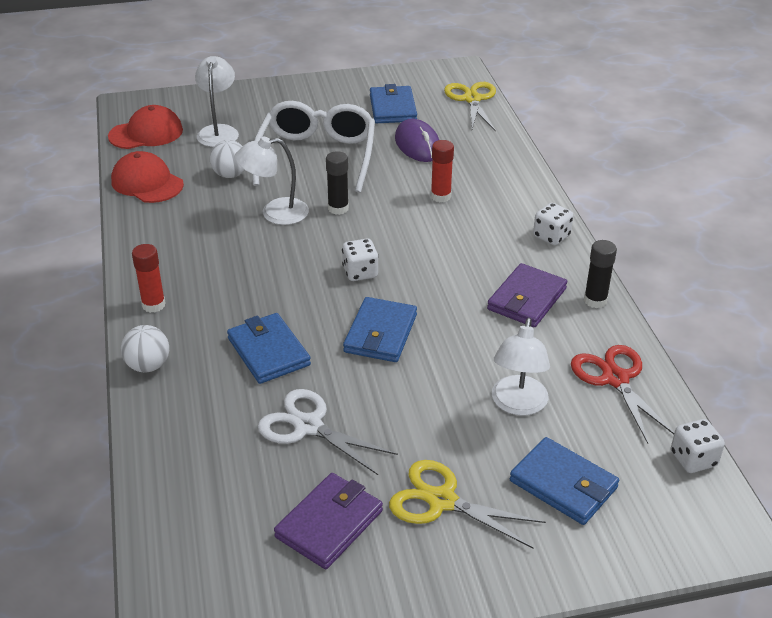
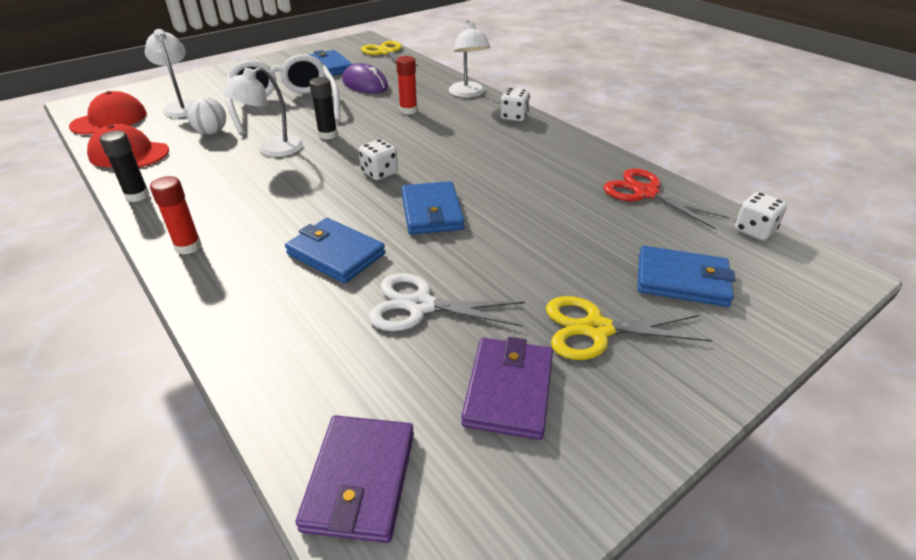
camera: 25 degrees left, 0 degrees up
(148, 366) = (211, 302): white ball -> none
(517, 405) = (590, 232): white lamp -> white lamp (468, 94)
(527, 299) = (531, 159): purple wallet -> purple wallet (360, 480)
(595, 300) = (582, 147): black glue stick -> black glue stick (137, 196)

